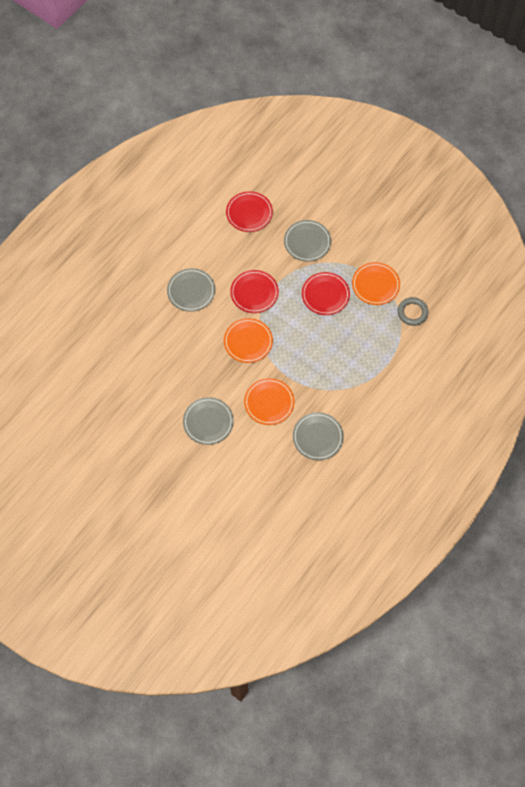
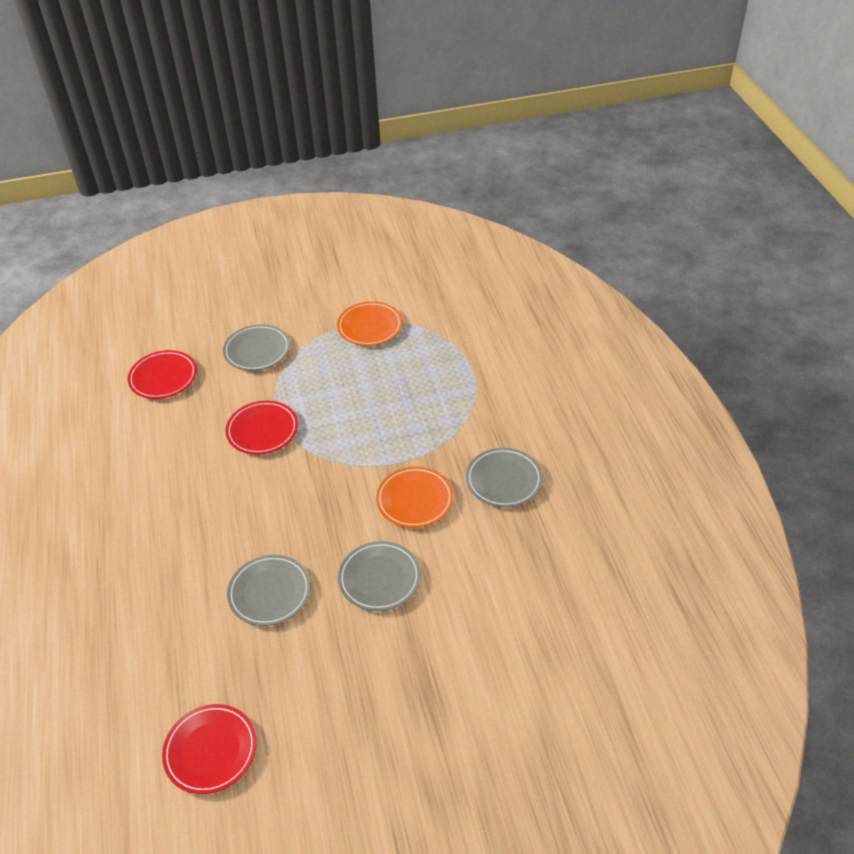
camera: 50 degrees left, 20 degrees down
(191, 291) = (190, 488): grey plate -> grey plate (269, 592)
(248, 342) = (316, 472): orange plate -> none
(325, 295) = (335, 372): red plate -> red plate (210, 750)
(412, 312) = (432, 317): grey ring -> none

